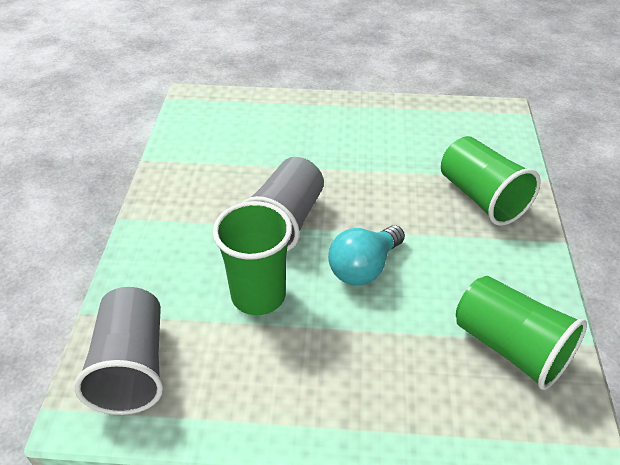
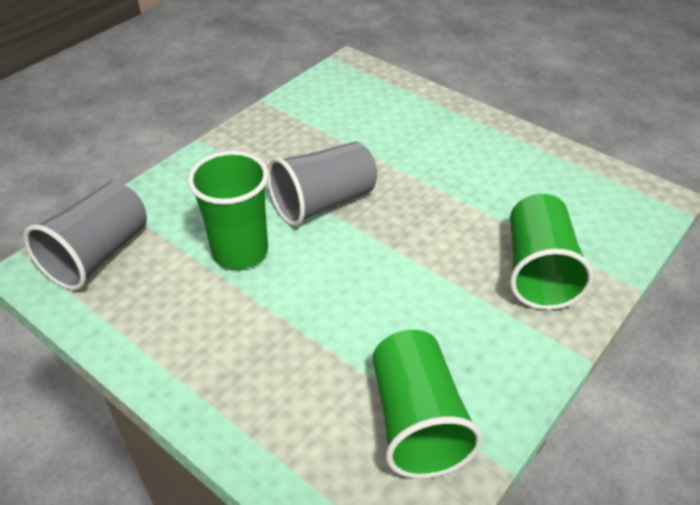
camera: 35 degrees right, 0 degrees up
(364, 268) = (352, 275): turquoise light bulb -> none

